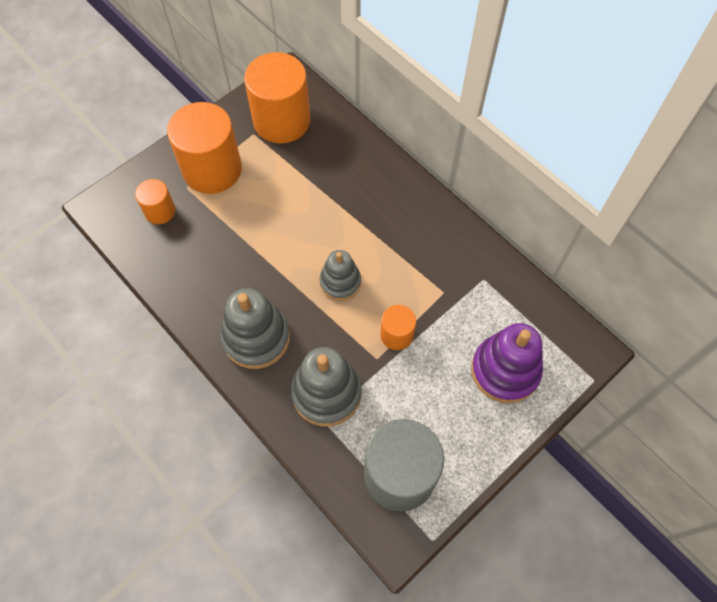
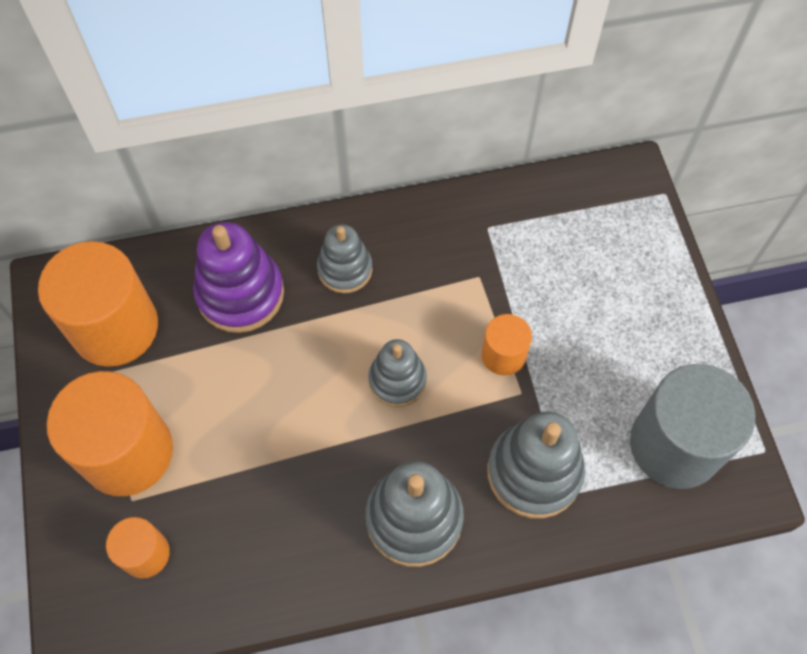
camera: 60 degrees left, 0 degrees up
(396, 214) = (345, 269): none -> grey stacking toy
(505, 370) = (609, 269): purple stacking toy -> purple stacking toy (240, 294)

